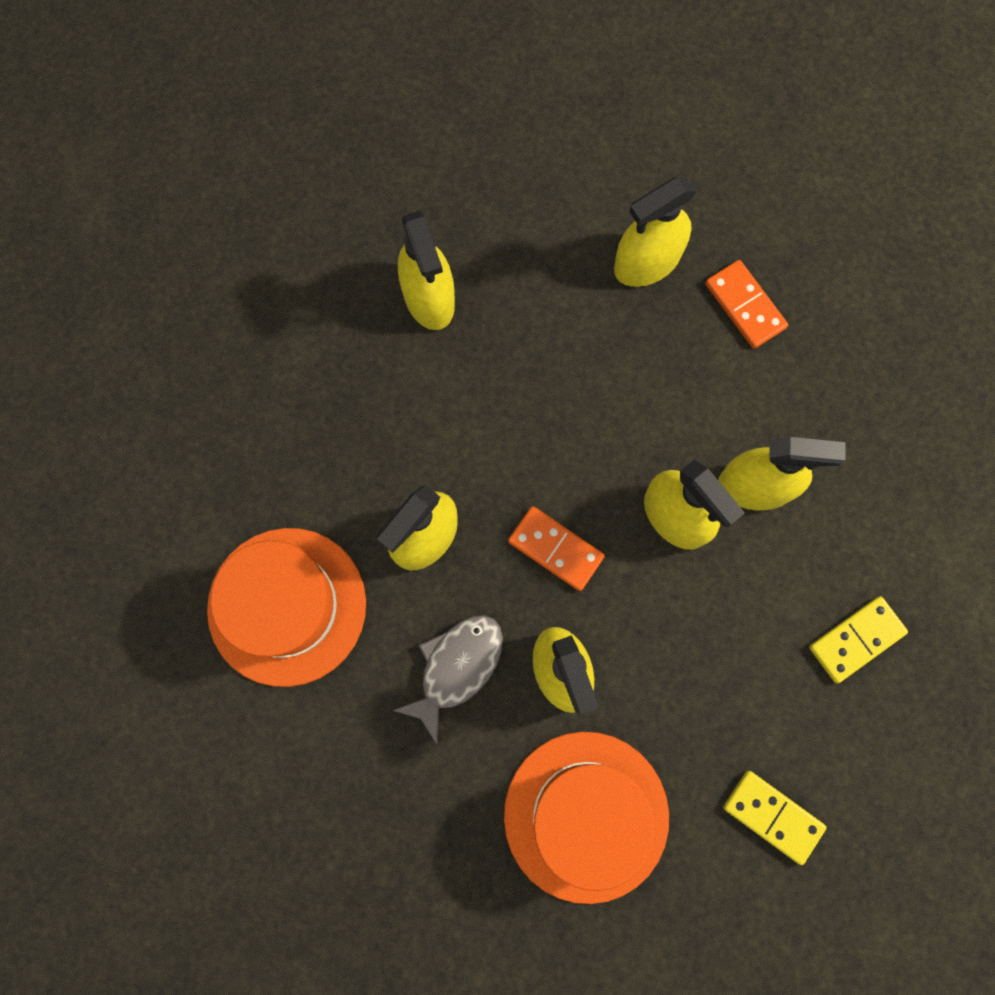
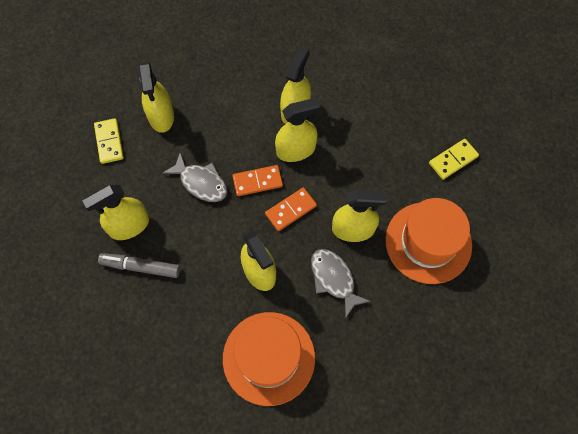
camera: 70 degrees left, 10 degrees down
(366, 345) = (141, 267): none -> grey marker
(429, 297) = (129, 226): yellow spray bottle -> yellow spray bottle turned 150 degrees clockwise
(548, 379) = (201, 183): none -> grey fish
(744, 306) = (204, 82): orange domino -> orange domino (257, 182)
(856, 639) = (383, 96): yellow domino -> yellow domino (109, 142)

